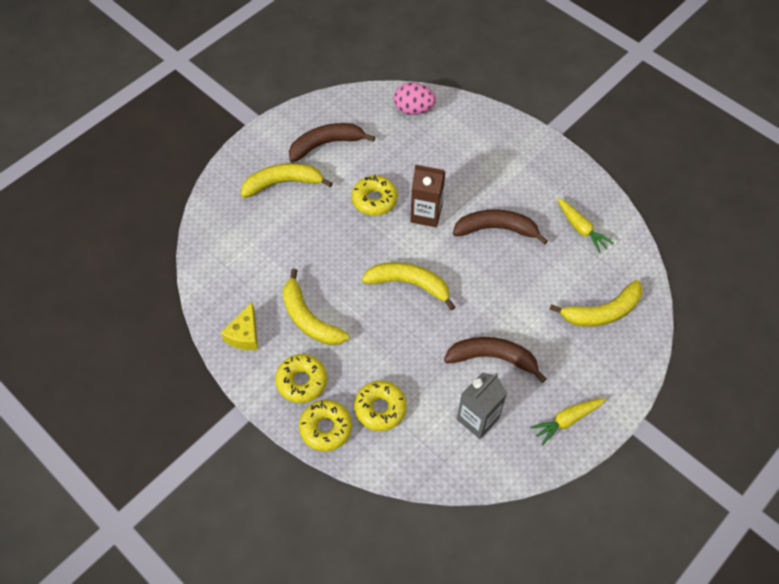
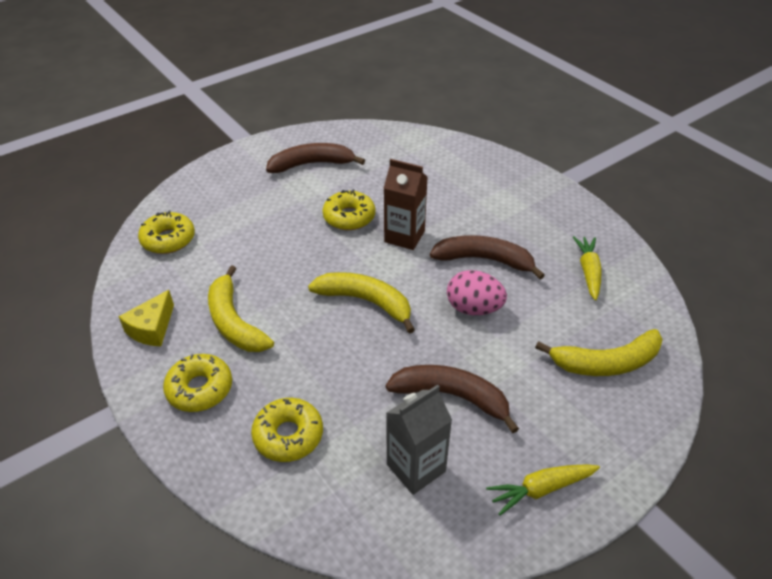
camera: 10 degrees right, 15 degrees down
(283, 183) = (254, 192): yellow banana -> none
(326, 428) = (210, 449): yellow donut -> yellow donut (168, 239)
(413, 109) = (415, 145): pink egg -> pink egg (473, 308)
(581, 229) = (588, 271): yellow carrot -> yellow carrot turned 150 degrees counterclockwise

